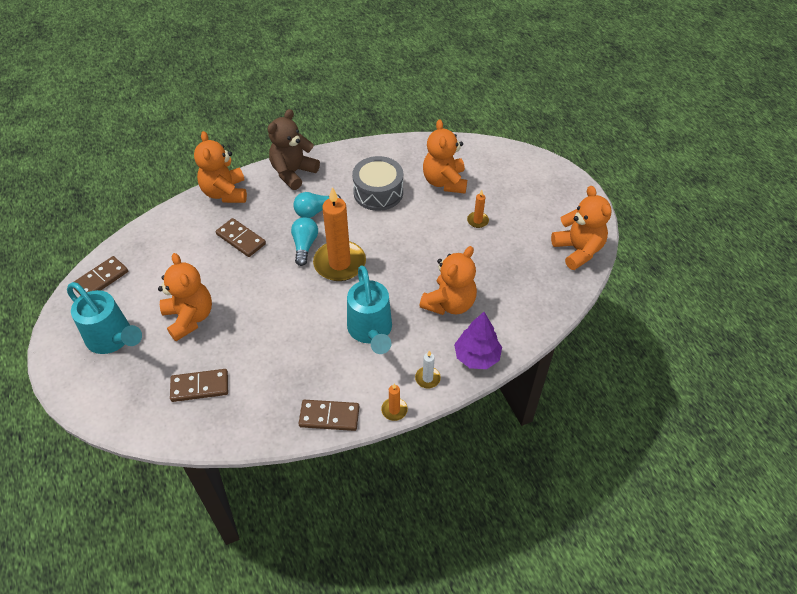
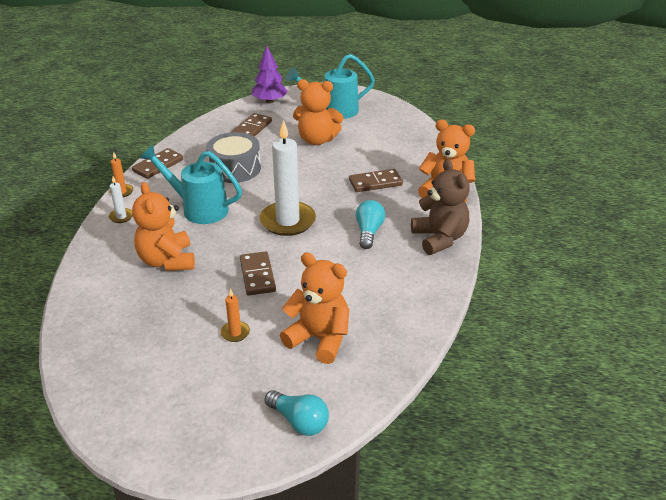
camera: 125 degrees right, 15 degrees down
(100, 279) = (398, 117): brown domino -> brown domino (257, 275)
(305, 245) = (330, 211): turquoise light bulb -> turquoise light bulb (299, 421)
(339, 263) = (288, 221): orange candle -> white candle
(378, 192) = (354, 281): grey drum -> grey drum (235, 168)
(477, 356) = (100, 249): purple tree -> purple tree (270, 101)
(578, 250) = (102, 389): orange teddy bear -> none

